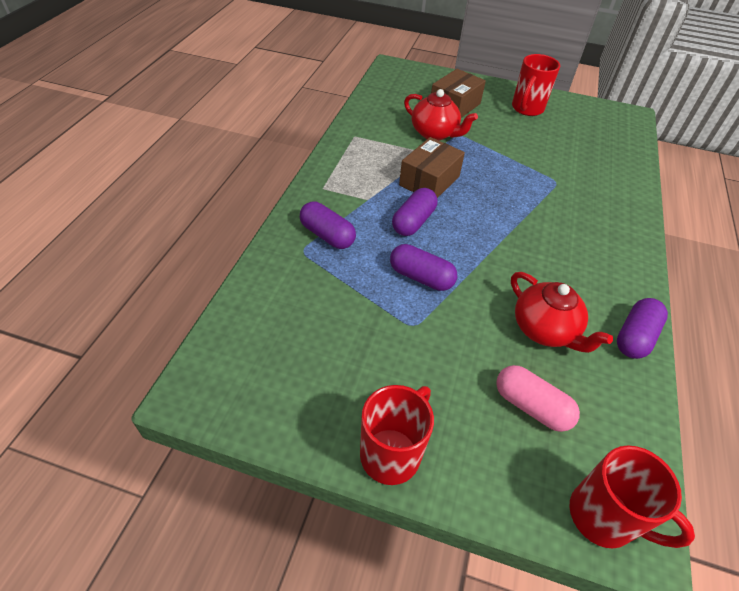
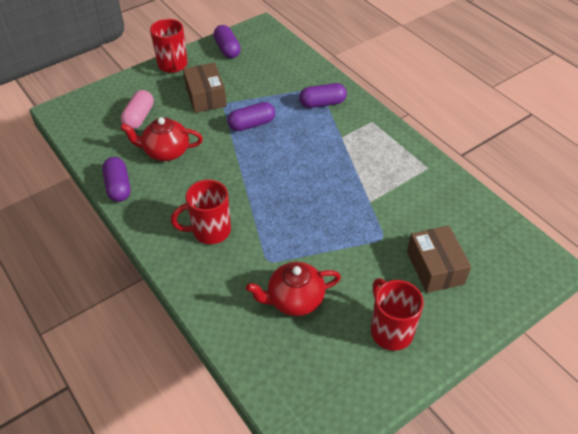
camera: 130 degrees right, 0 degrees up
(413, 222) = (300, 147): purple capsule -> purple capsule (227, 49)
(429, 181) = (335, 180): brown box -> brown box (206, 97)
(435, 133) = (396, 221): red teapot -> red teapot (294, 300)
(531, 406) = (139, 117): pink capsule -> pink capsule turned 60 degrees counterclockwise
(604, 517) = (78, 107): red mug -> red mug (209, 231)

